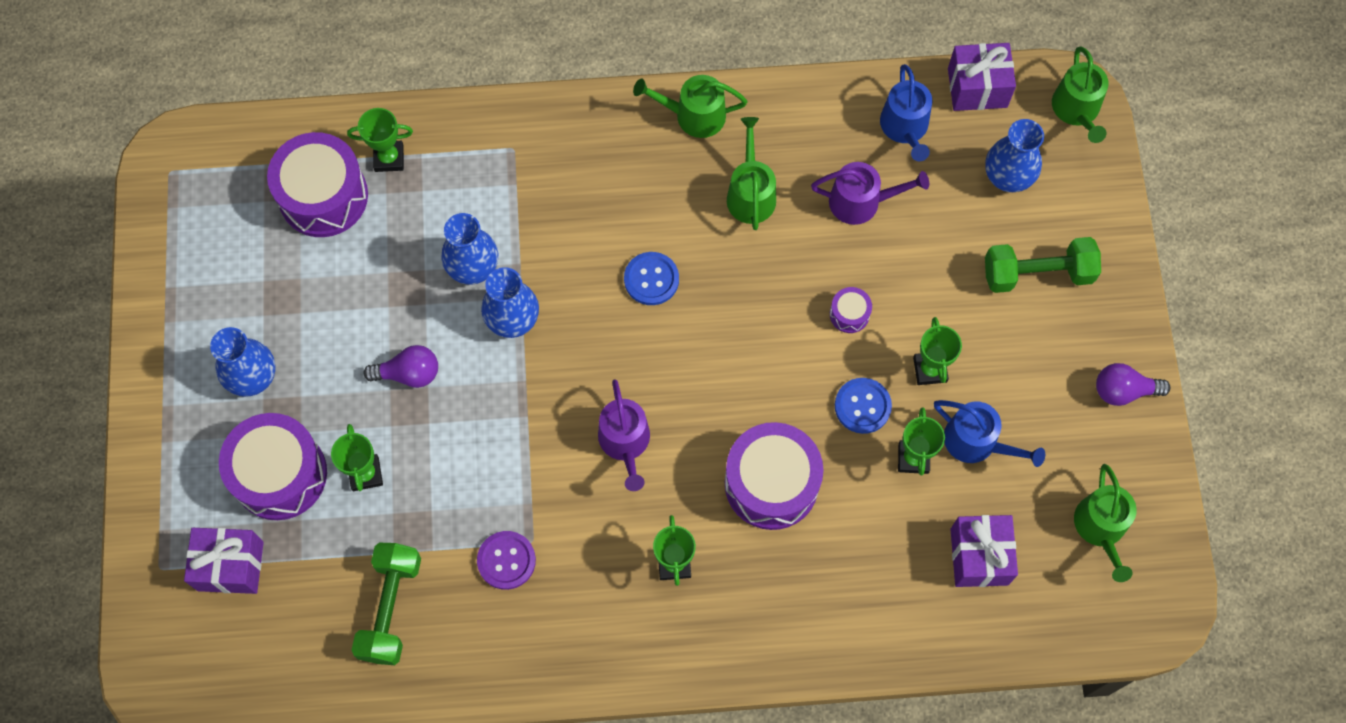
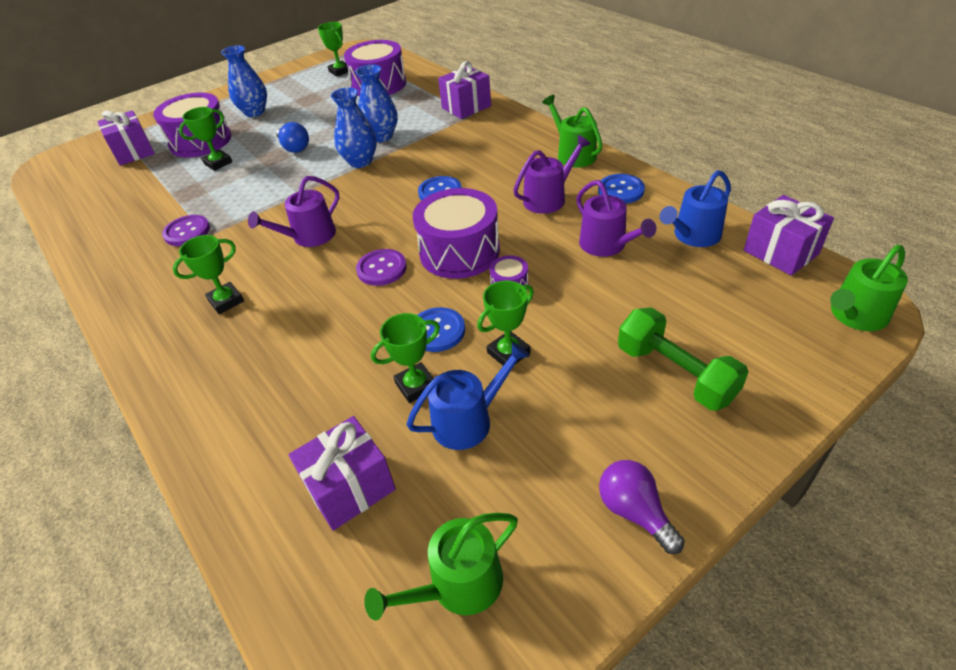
camera: 60 degrees right, 25 degrees down
(389, 158) = (421, 89): green trophy -> green trophy (340, 71)
(391, 608) = (130, 208): green dumbbell -> none
(409, 373) = (294, 148): purple light bulb -> blue light bulb
(488, 141) = (466, 107): none -> purple gift
(738, 404) = (382, 269): none -> purple button
(750, 194) = (548, 198): green watering can -> purple watering can
(771, 483) = (328, 316): purple drum -> purple drum (459, 252)
(792, 126) = (621, 190): none -> blue button
(976, 442) = (468, 420): blue watering can -> blue watering can turned 120 degrees counterclockwise
(1007, 177) = (734, 307): blue vase -> none

